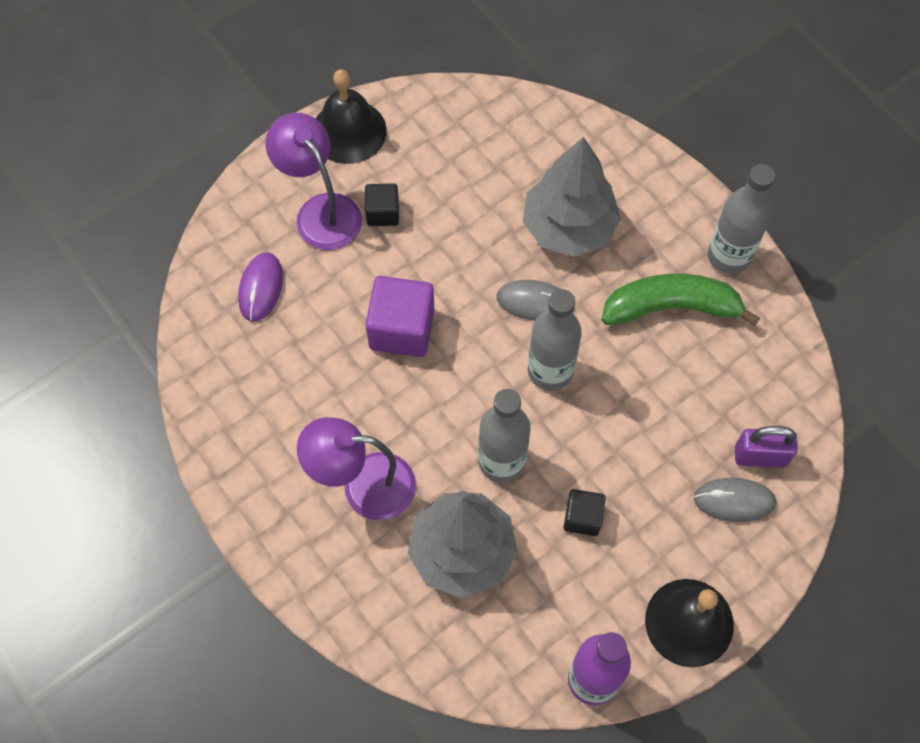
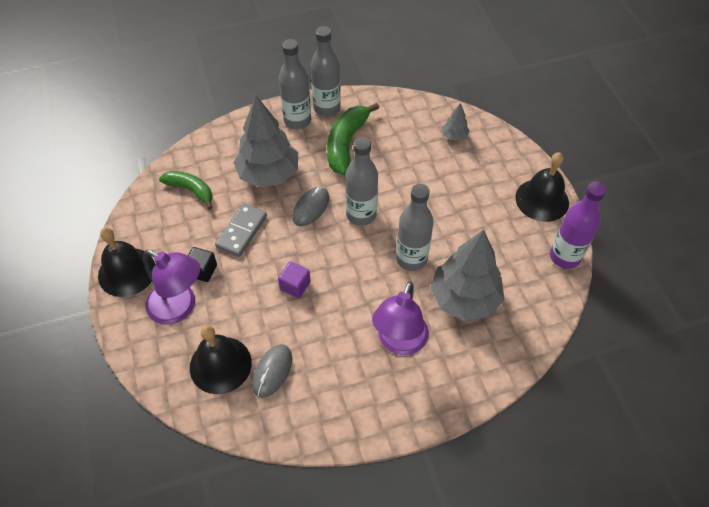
camera: 70 degrees left, 10 degrees down
(261, 288) = (220, 365): purple mouse -> black bell
(321, 211) = (180, 308): purple lamp -> purple lamp turned 135 degrees counterclockwise
(402, 329) = (295, 285): purple cube -> purple cube, size x0.57
(460, 233) = (242, 231): none -> grey domino
(500, 146) = (191, 190): none -> green banana
(582, 517) = (462, 229): black cube -> none
(684, 226) = (297, 120): none -> grey bottle
(734, 501) = (476, 156): grey mouse -> grey mouse (272, 371)
(760, 456) = (454, 136): purple padlock -> grey tree

